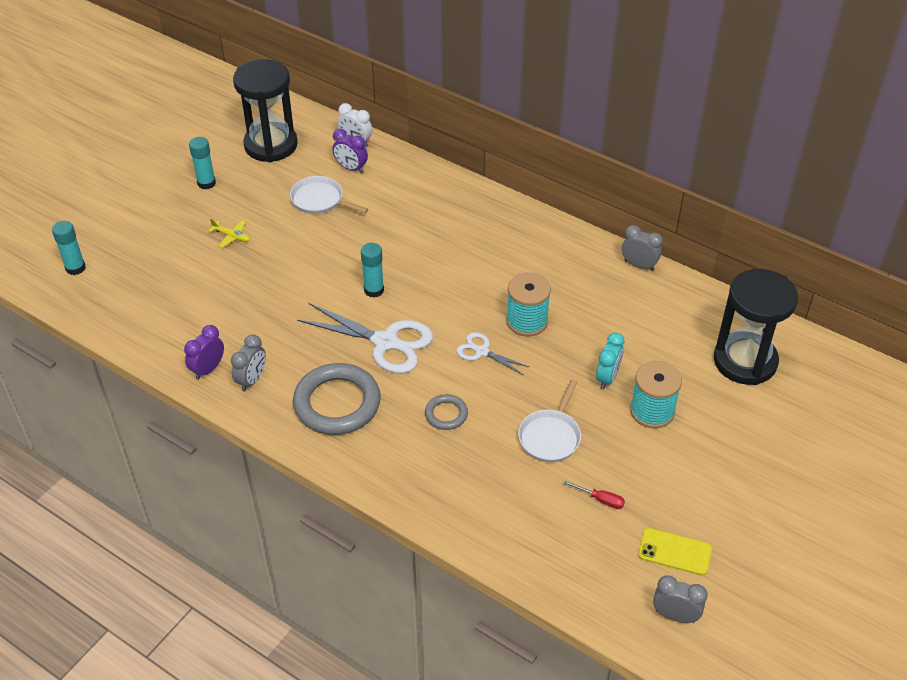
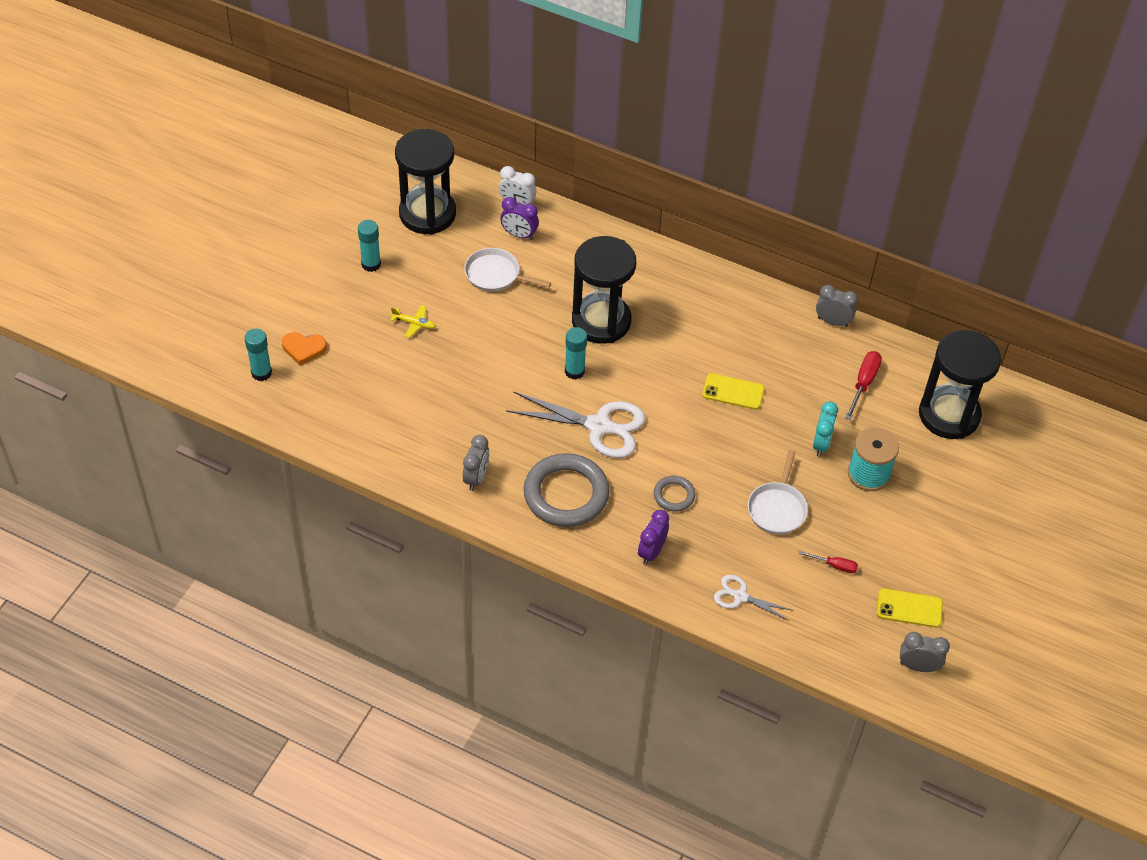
camera: 10 degrees left, 5 degrees up
(121, 250) = (303, 348): none -> orange heart
(208, 369) = (429, 471): purple clock -> purple clock (651, 552)
(410, 248) = (601, 321): none -> black hourglass
(482, 351) = (695, 428): white scissors -> white scissors (740, 596)
(527, 321) = (733, 392): turquoise spool -> yellow phone
(661, 324) = (863, 383): none -> red screwdriver

